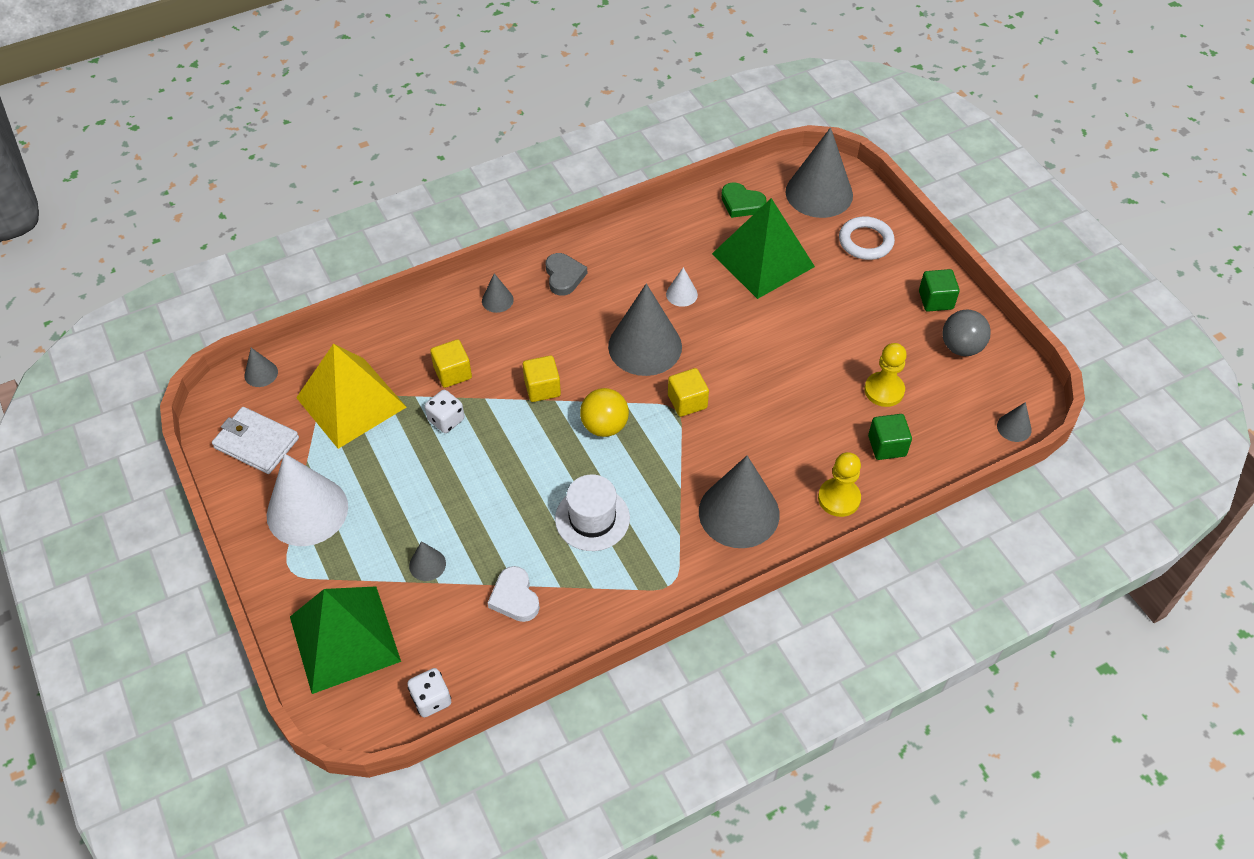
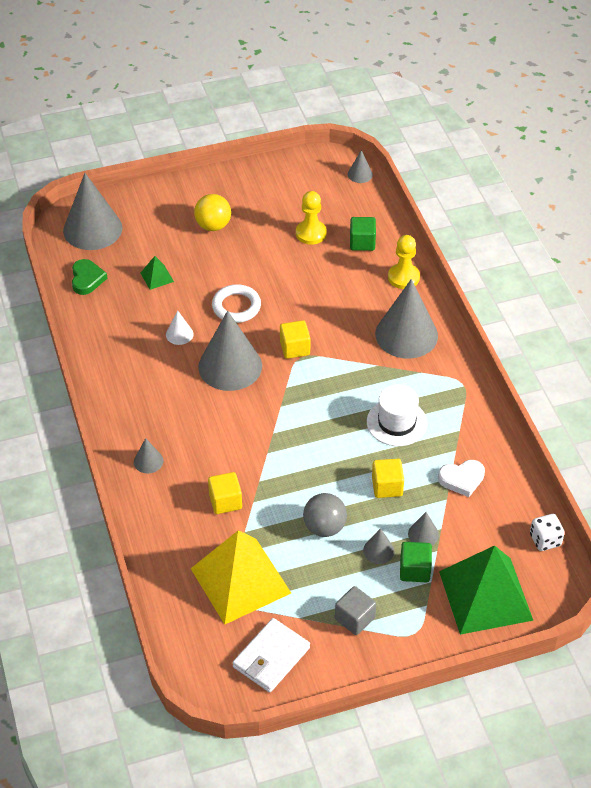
camera: 80 degrees left, 5 degrees down
(261, 373) = (187, 653): grey cone -> grey cone (378, 551)
(307, 511) = (355, 618): white cone -> grey cube
(446, 420) = (277, 510): white dice -> none
(542, 388) = (258, 440): yellow cube -> yellow cube (387, 486)
(564, 276) = (134, 410): grey heart -> none
(604, 426) = (308, 403): yellow ball -> yellow ball (213, 226)
(741, 203) = (87, 279): green heart -> green heart turned 45 degrees counterclockwise
(763, 260) = (157, 277): green pyramid -> green pyramid, size x0.41
(865, 241) = (157, 212): white ring -> white ring (236, 306)
(935, 300) = (230, 187): green cube -> green cube (414, 570)
(961, 347) = (280, 184): grey ball -> grey ball (324, 527)

